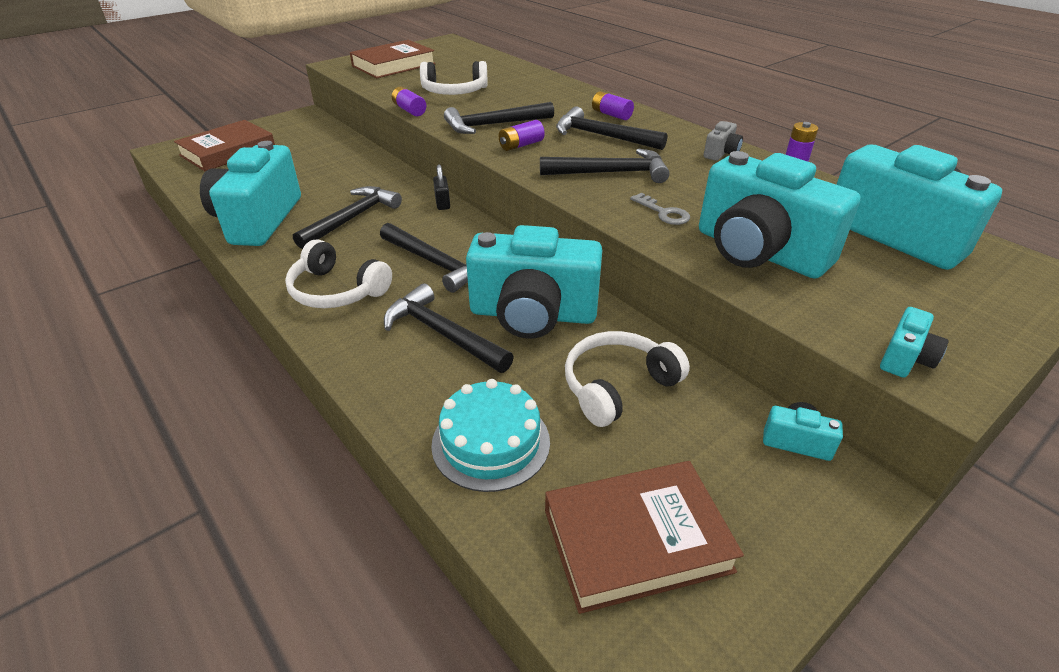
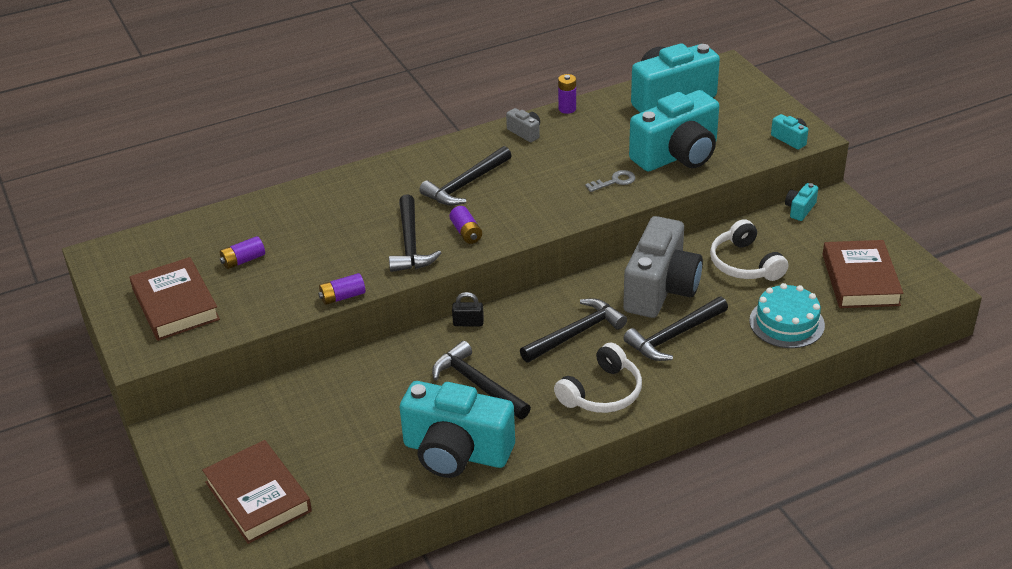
camera: 75 degrees left, 0 degrees up
(454, 91) = (301, 262): white headphones -> none
(533, 314) = (661, 289): turquoise camera -> grey camera
(611, 115) = (418, 171): purple battery -> purple battery (243, 260)
(611, 173) = (541, 193): black hammer -> none

